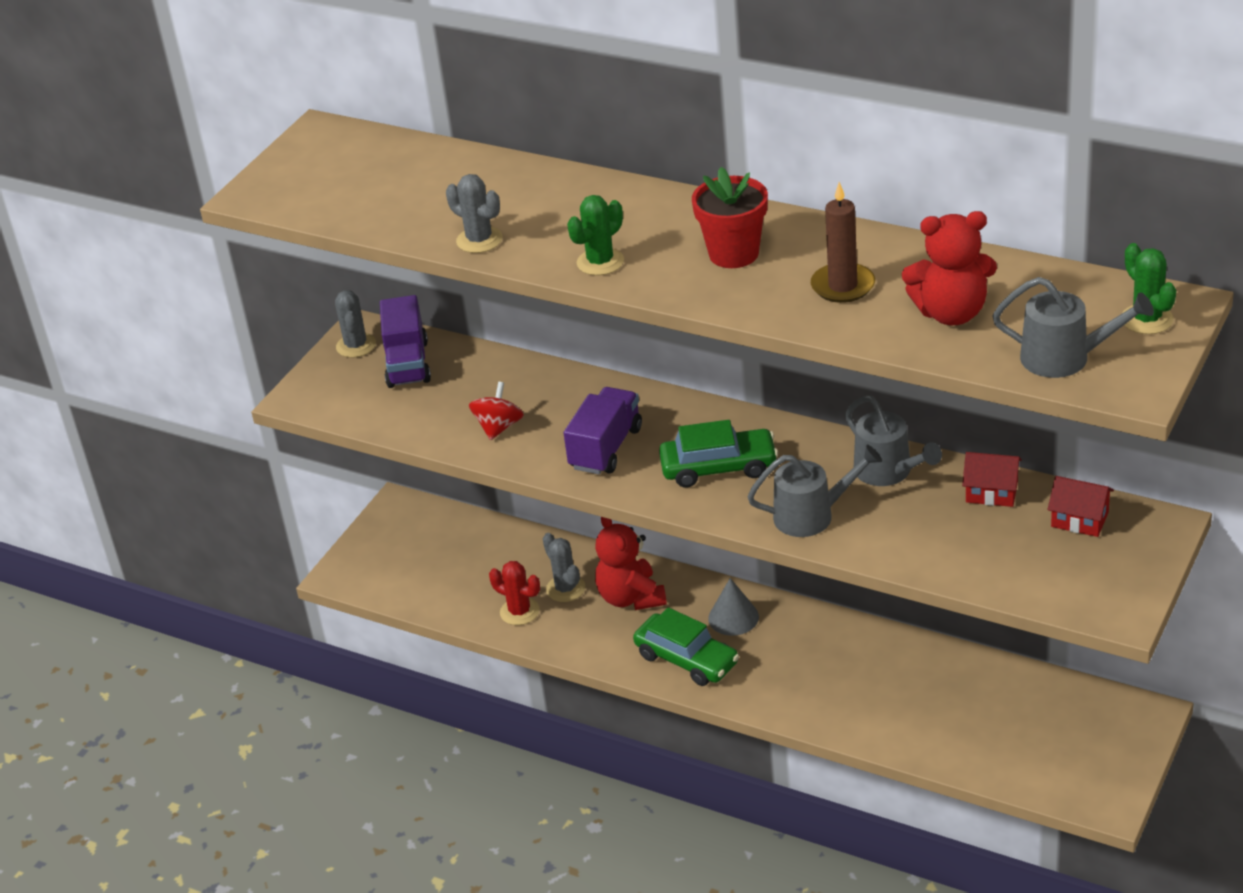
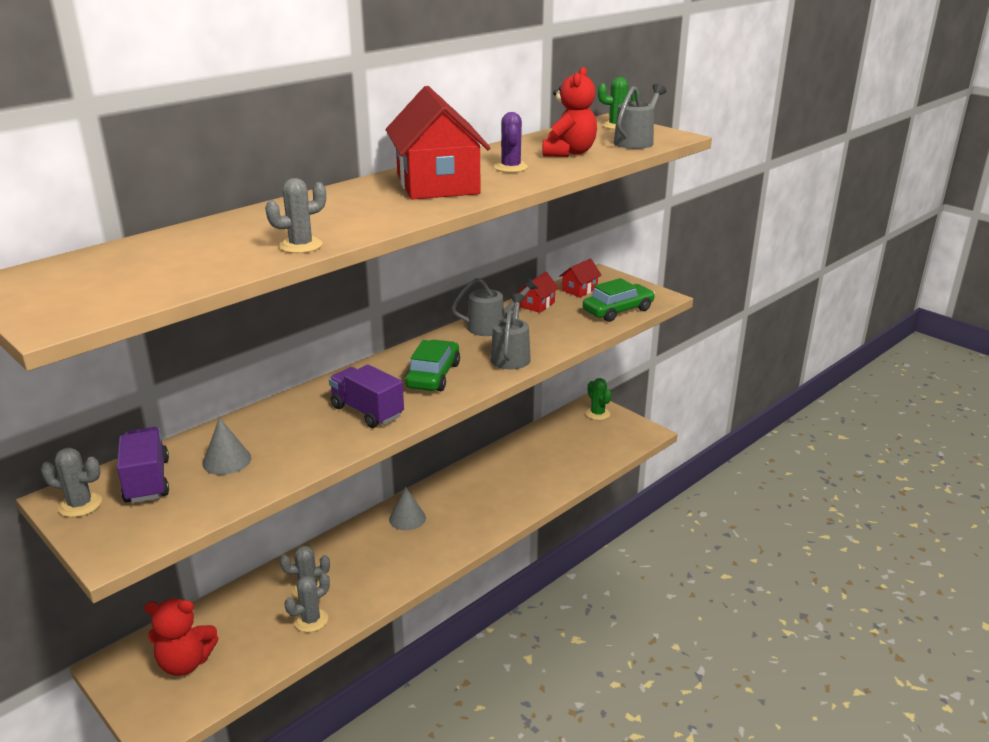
camera: 75 degrees left, 10 degrees down
(408, 364) = (147, 481): purple truck -> purple truck turned 120 degrees counterclockwise
(463, 395) = (227, 460): none -> grey cone
(498, 427) = (289, 452): red spinning top -> none
(519, 611) = (311, 620): red cactus -> grey cactus
(600, 262) = (393, 216): green cactus -> green cactus (597, 414)
(631, 597) = (347, 559): red teddy bear -> red teddy bear (185, 663)
(686, 659) = (430, 548): green car -> green car (618, 310)
(734, 254) = (437, 184): red flower pot -> red house
(843, 286) = (511, 167): brown candle -> purple cactus

